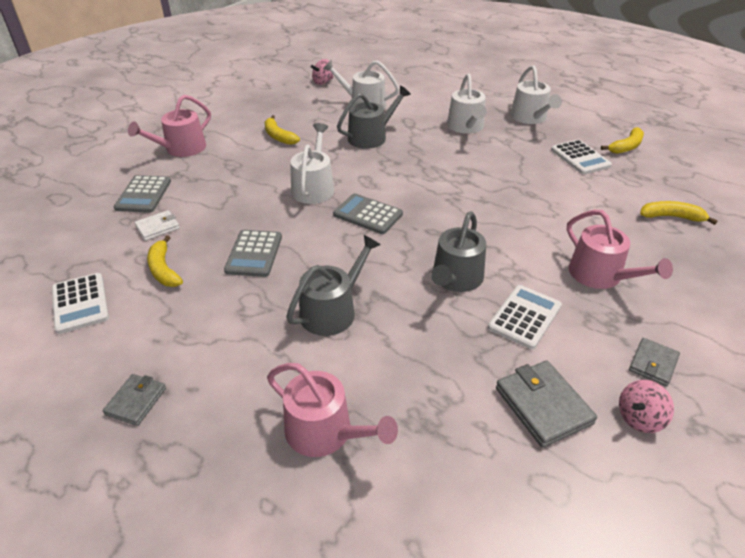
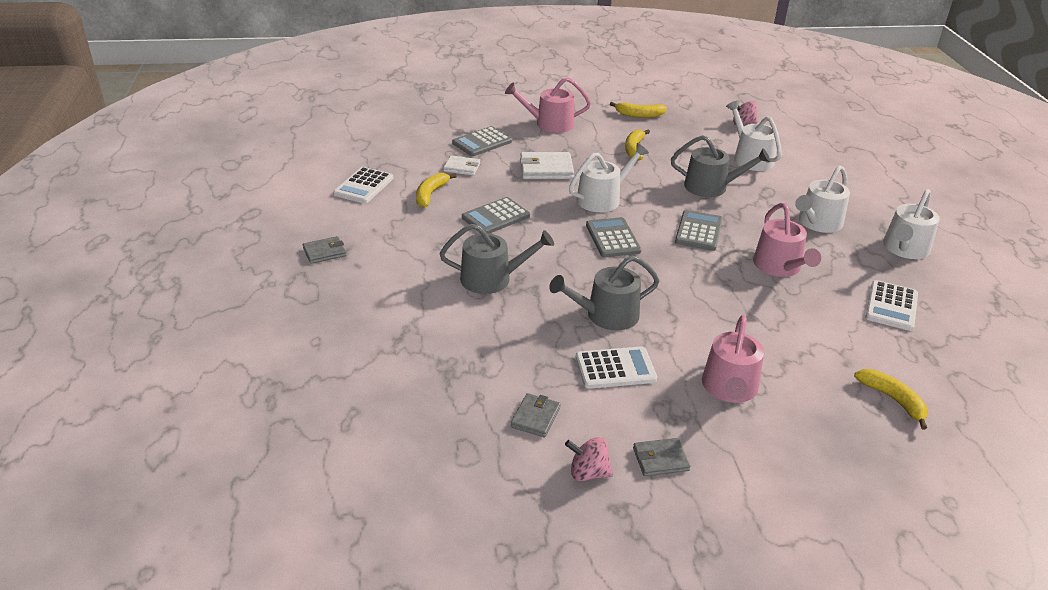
camera: 45 degrees right, 5 degrees down
(234, 188) = (546, 169): none -> white wallet
(325, 432) = (390, 333): pink watering can -> pink watering can (779, 267)
(412, 174) = (698, 231): none -> grey calculator
(543, 405) = (535, 417): grey wallet -> grey wallet, size x0.62
(626, 147) = (967, 326): yellow banana -> yellow banana (639, 115)

